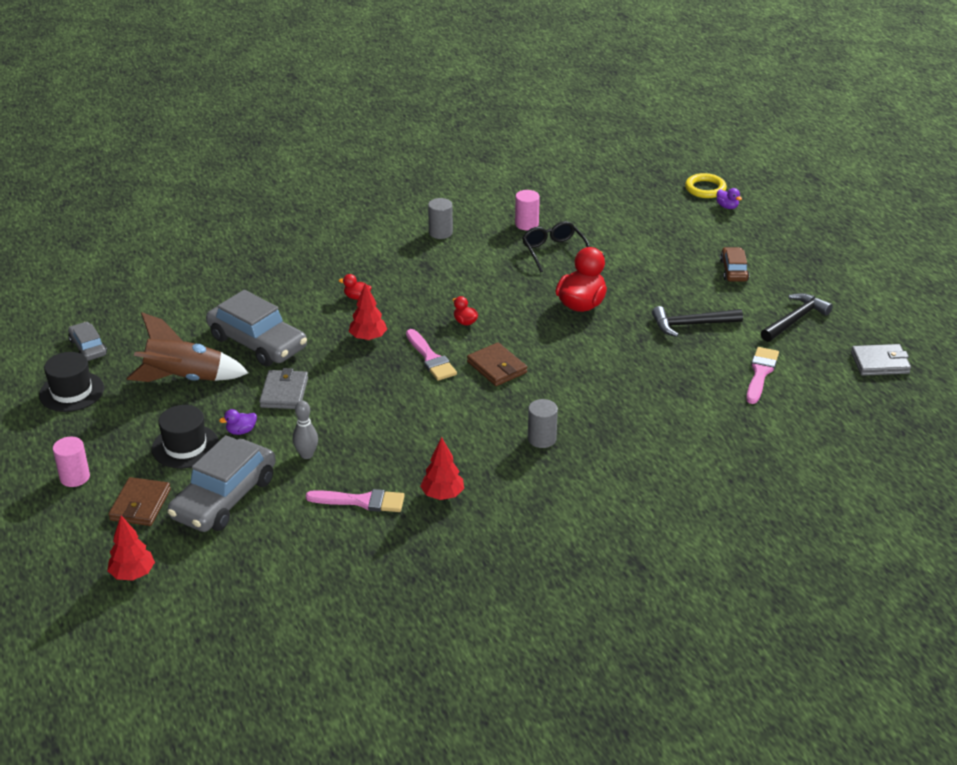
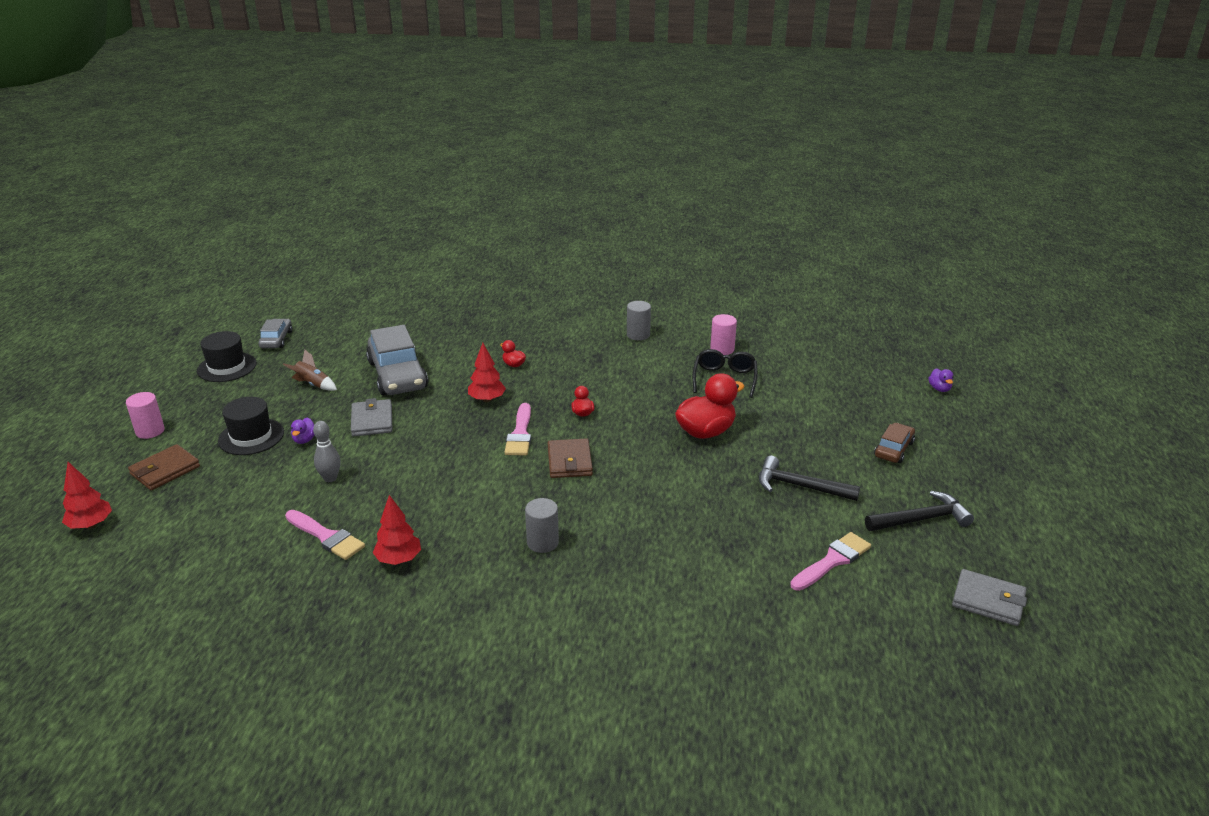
camera: 30 degrees right, 5 degrees down
(184, 379) = (313, 384): brown rocket -> brown rocket, size x0.51
(224, 498) = (228, 489): grey car -> none
(241, 431) = (304, 440): purple duck -> purple duck turned 90 degrees counterclockwise
(284, 392) = (372, 421): grey wallet -> grey wallet turned 45 degrees counterclockwise
(705, 189) = (930, 367): yellow ring -> none

